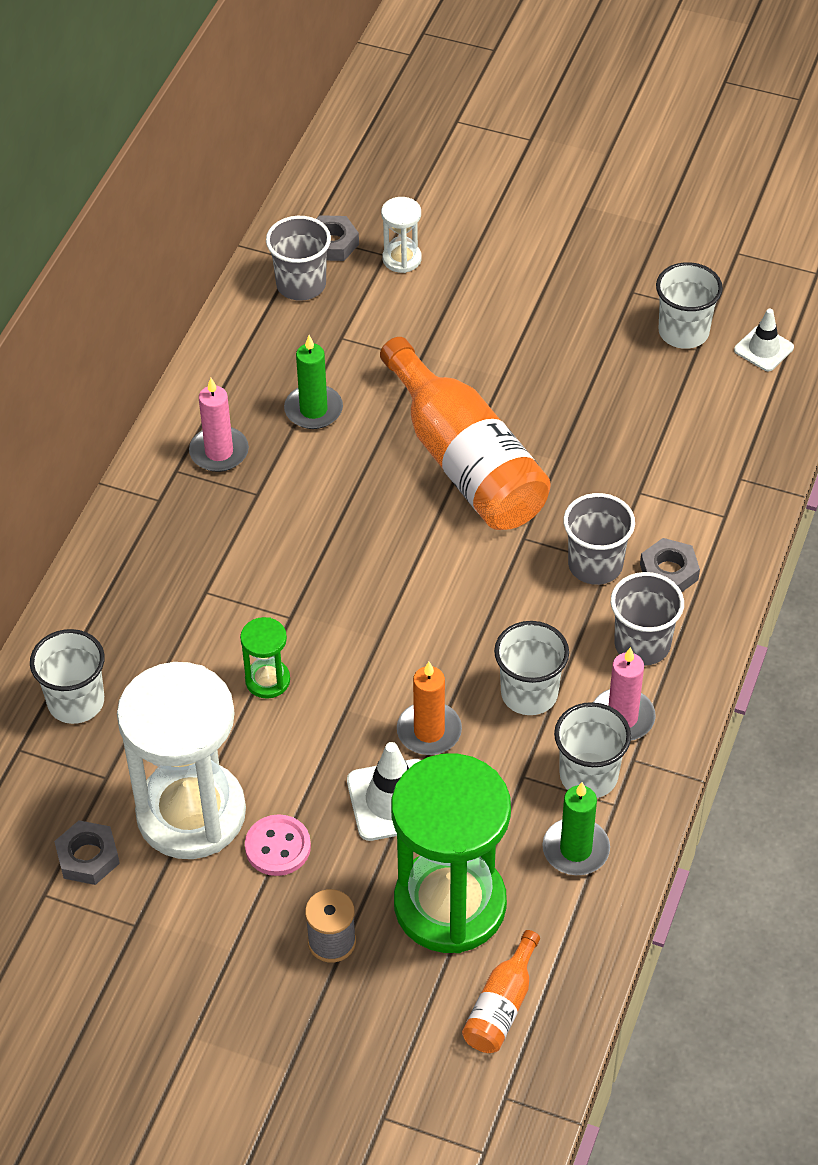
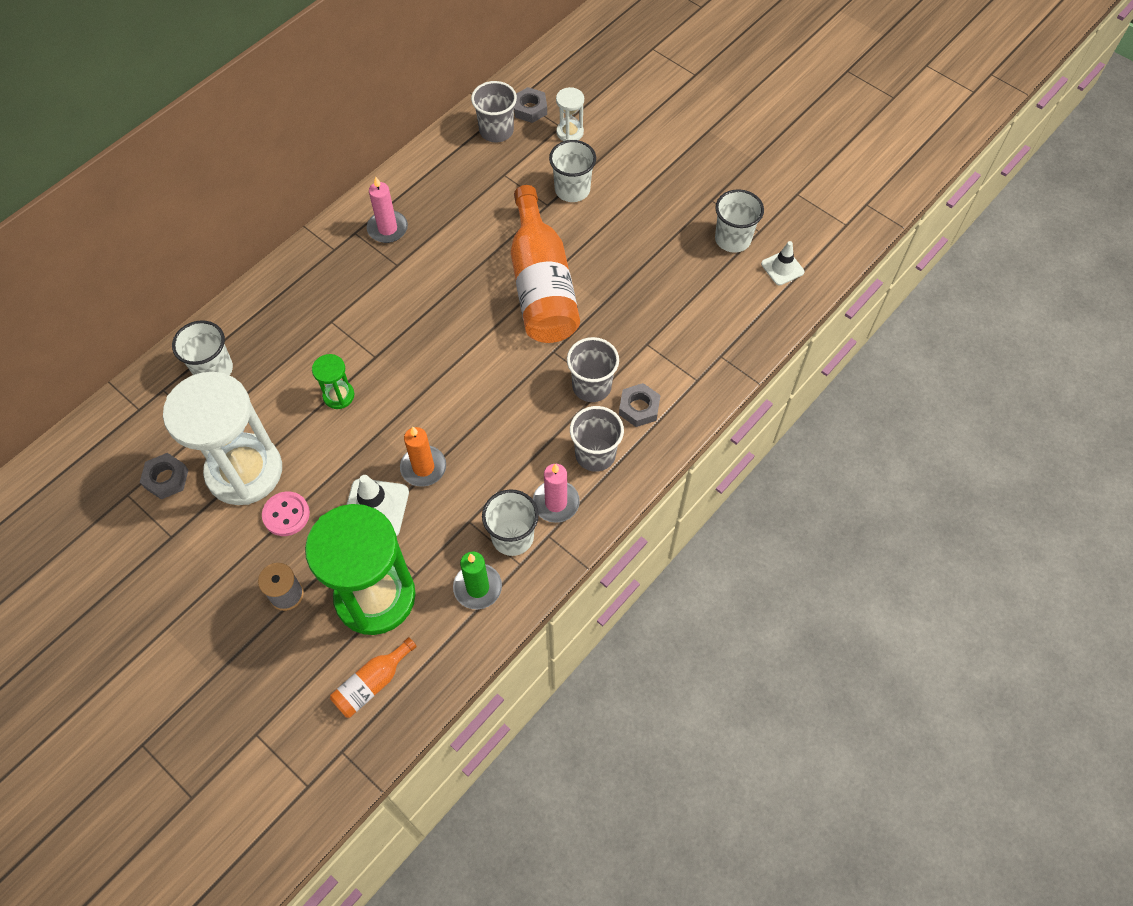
camera: 20 degrees right, 10 degrees up
(313, 410) = (461, 218): green candle -> none
(529, 693) = (502, 463): white cup -> white cup (572, 190)

